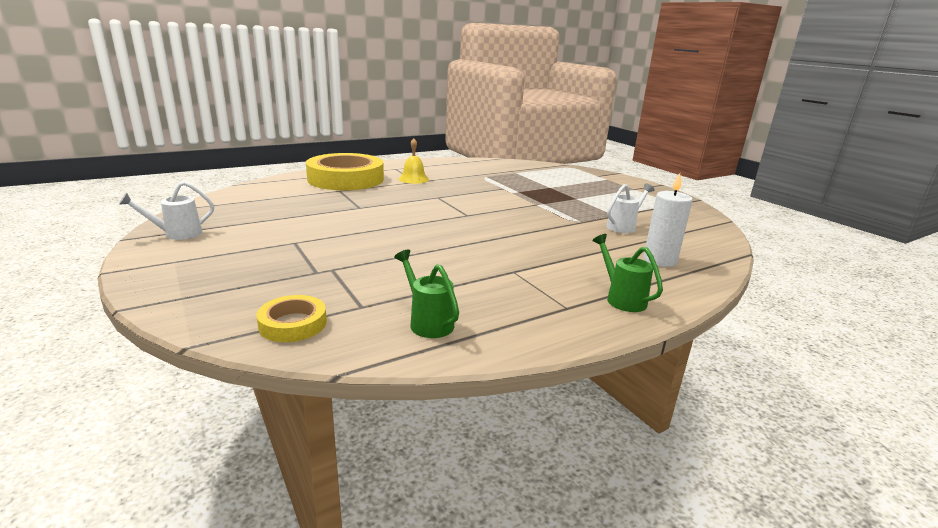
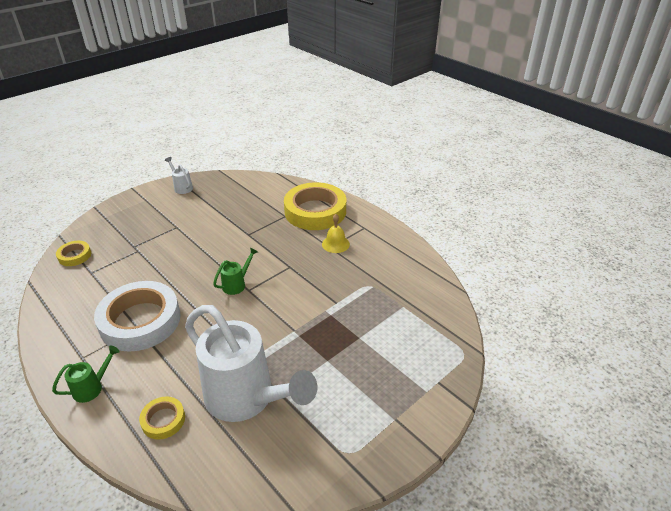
camera: 80 degrees right, 15 degrees up
(428, 322) = (70, 299): green watering can -> green watering can (236, 284)
(501, 269) = (140, 321): none -> white tape
(623, 226) = (246, 398): white watering can -> white watering can, size x2.44
(660, 260) = (163, 420): white candle -> yellow tape

